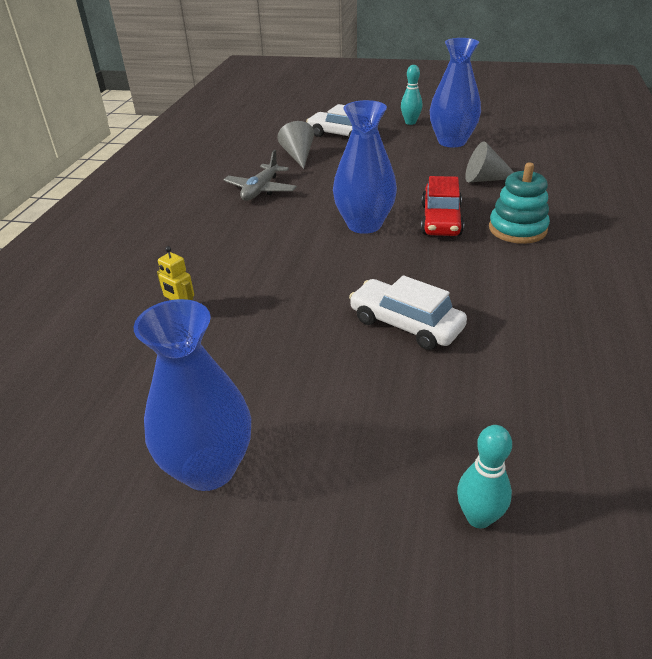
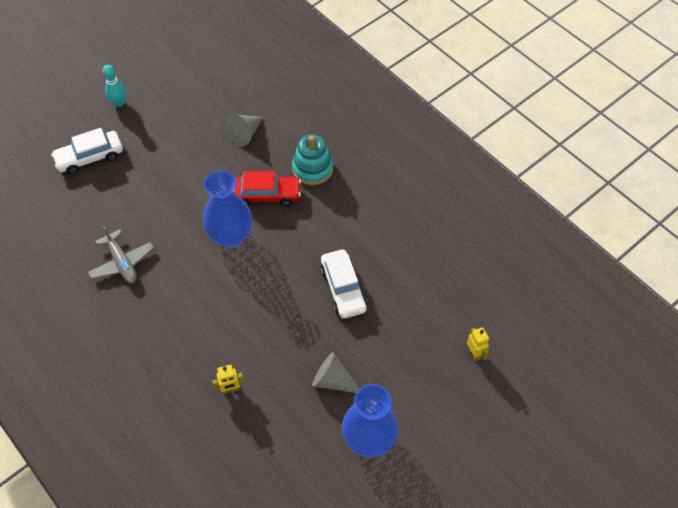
camera: 55 degrees left, 20 degrees up
(298, 156) = (93, 207): grey cone -> grey cone (333, 380)
(405, 324) = (343, 288): white car -> white car turned 90 degrees counterclockwise
(441, 220) = (266, 195): red car -> red car turned 45 degrees counterclockwise
(452, 142) = (177, 106): blue vase -> none
(478, 517) = (474, 353): turquoise bowling pin -> yellow robot

